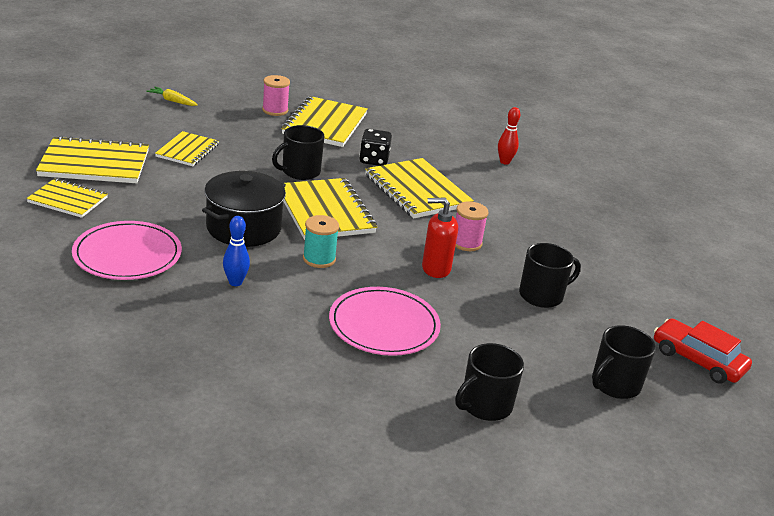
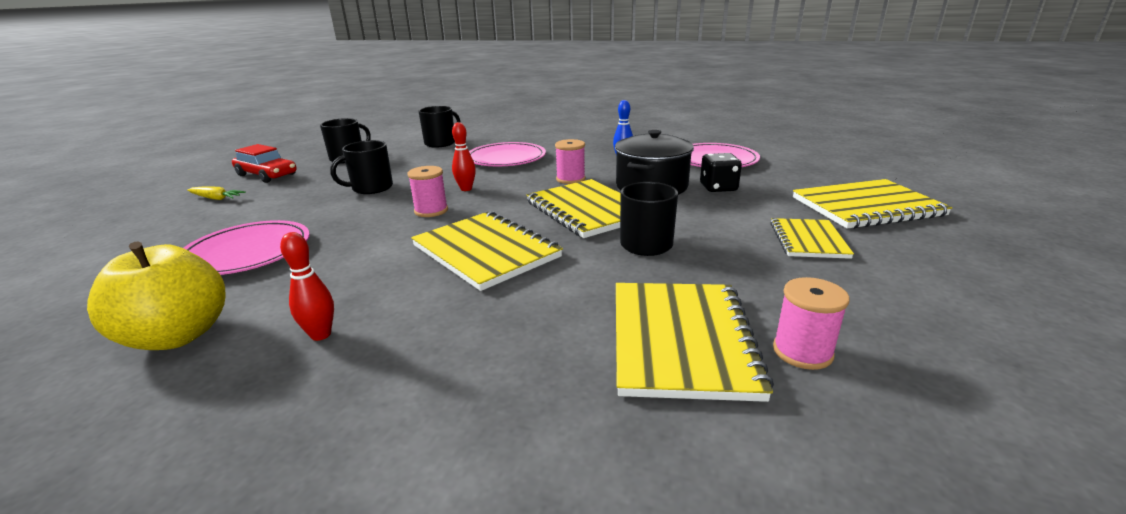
camera: 175 degrees right, 5 degrees down
(68, 200) = (820, 178): yellow notebook -> none
(172, 101) = (988, 321): yellow carrot -> yellow carrot (216, 198)
(319, 259) = (570, 179): turquoise spool -> pink spool
(374, 160) = (557, 283): black dice -> black dice (718, 188)
(435, 269) = (466, 189): red soap dispenser -> red bowling pin
(582, 177) = (178, 336): none -> yellow apple
(599, 229) = (247, 252): none -> pink plate

